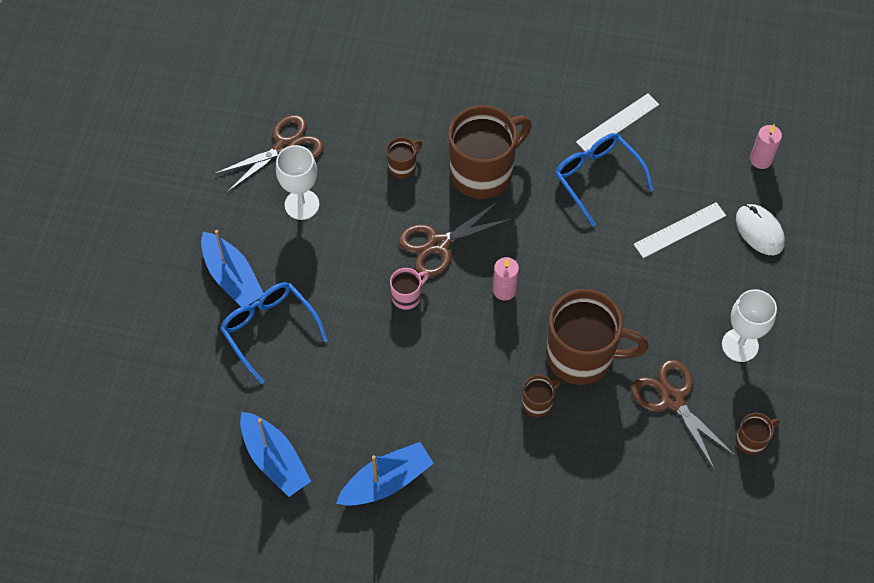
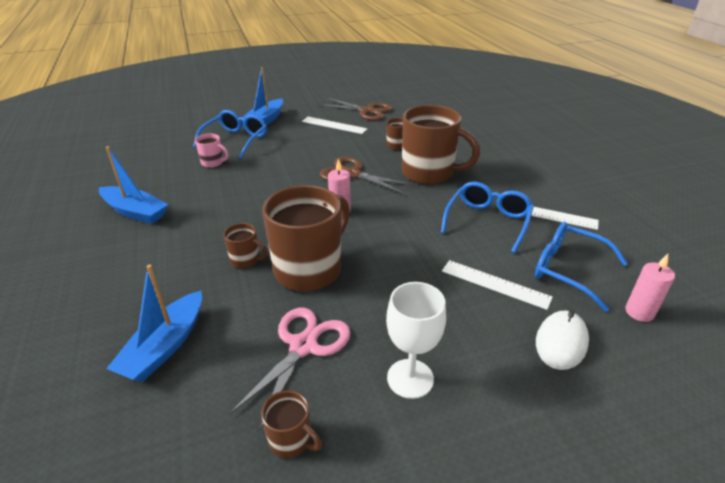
camera: 60 degrees right, 25 degrees down
(275, 460) = (137, 167): blue boat -> blue boat (165, 346)
(302, 204) = (334, 125): white goblet -> white ruler
(407, 296) = (299, 175): pink mug -> pink mug (213, 162)
(582, 356) = (310, 269): brown mug -> brown mug turned 120 degrees counterclockwise
(672, 399) = (303, 346): brown scissors -> pink scissors
(693, 168) = (567, 270): none -> blue glasses

